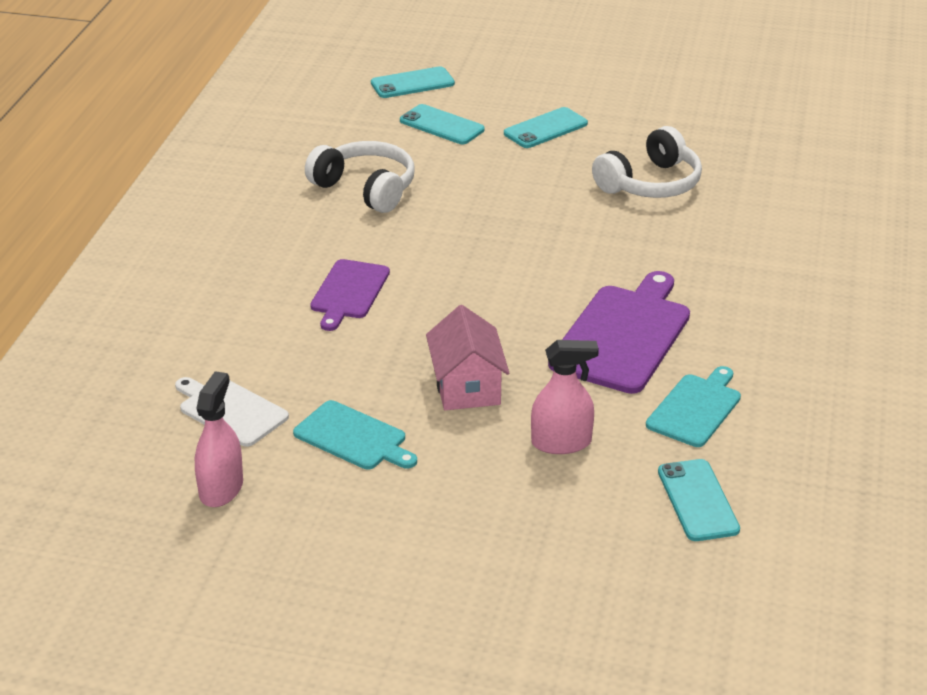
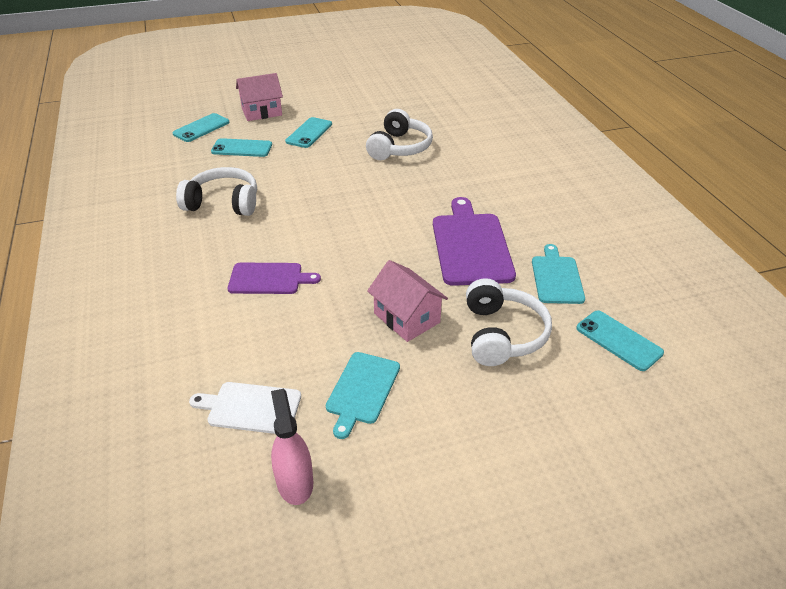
camera: 30 degrees left, 5 degrees up
(349, 292) = (269, 279): purple cutting board -> purple cutting board turned 75 degrees counterclockwise
(353, 437) = (362, 390): turquoise cutting board -> turquoise cutting board turned 105 degrees clockwise
(507, 82) = (261, 112): none -> pink house
(561, 442) = (502, 334): pink spray bottle -> white headphones

